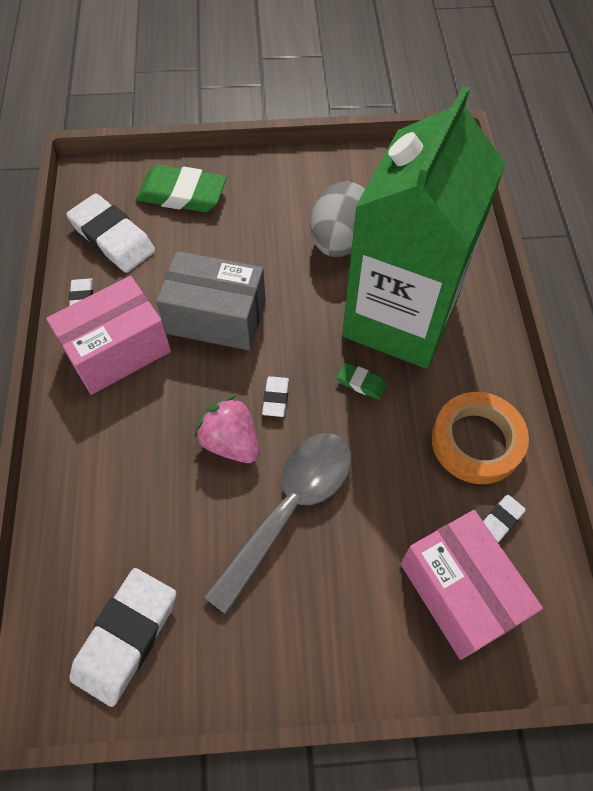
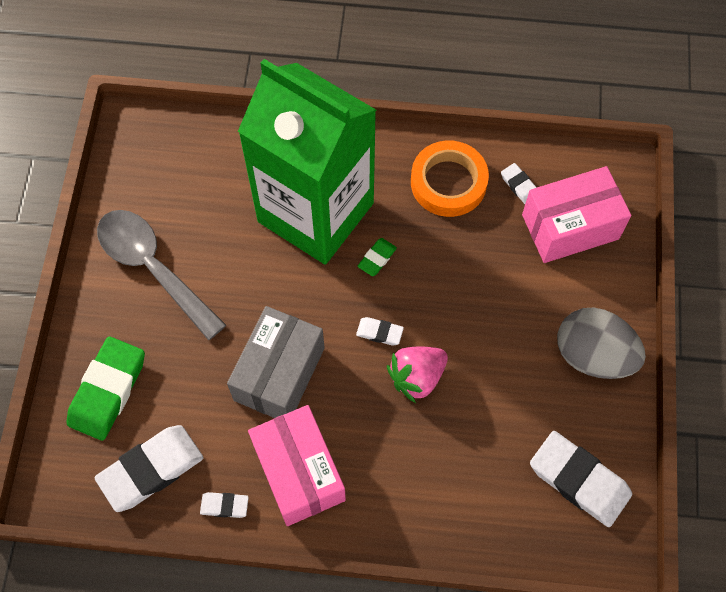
camera: 80 degrees left, 5 degrees up
(290, 508) = (486, 337): grey spoon -> grey spoon (153, 268)
(340, 241) = (213, 245): grey egg -> grey egg (593, 355)

